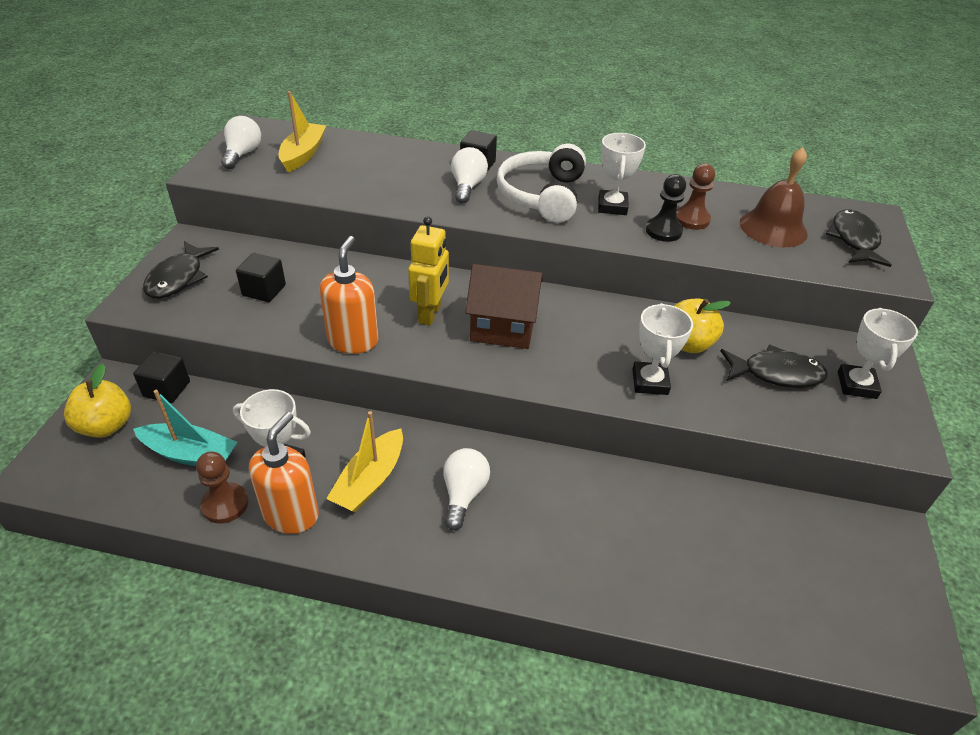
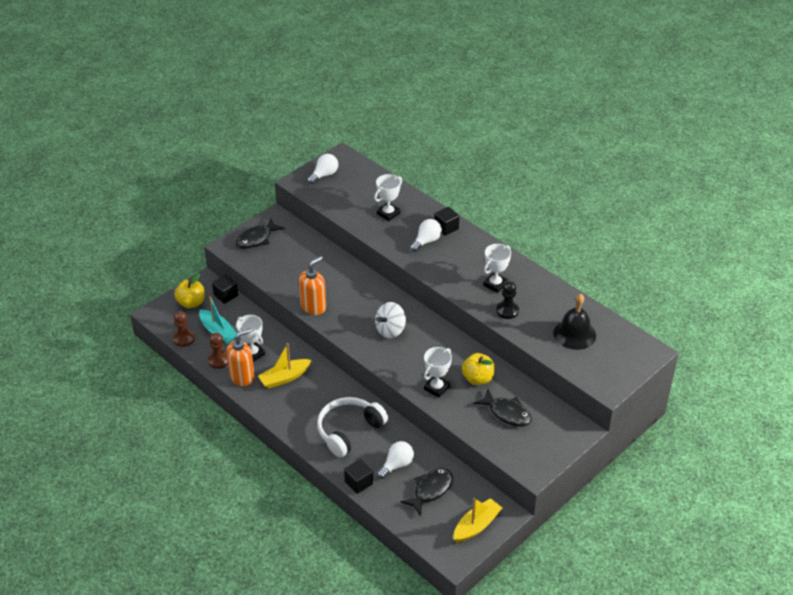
camera: 35 degrees right, 0 degrees up
(264, 290) = (291, 262): black cube -> black cube (358, 482)
(303, 154) = (356, 186): yellow boat -> yellow boat (476, 526)
(430, 313) = (361, 307): yellow robot -> none
(464, 494) = (320, 402): white light bulb -> white light bulb (397, 465)
(503, 328) = (390, 330): brown house -> white spinning top
(542, 196) = (462, 263): white headphones -> white headphones (349, 431)
(691, 219) = (532, 310): brown pawn -> brown pawn (184, 338)
(773, 228) = (574, 334): brown bell -> black bell
(854, 240) = (614, 360): black fish -> black fish (430, 490)
(856, 385) = (543, 437): white trophy -> white trophy (388, 213)

